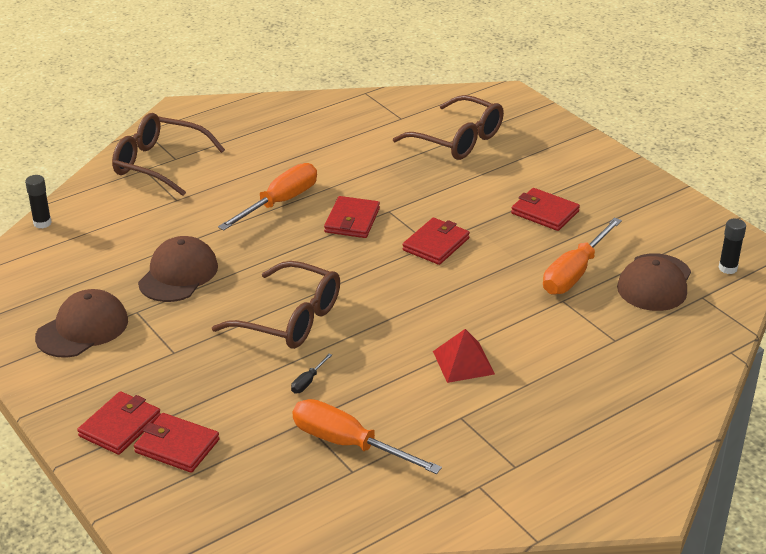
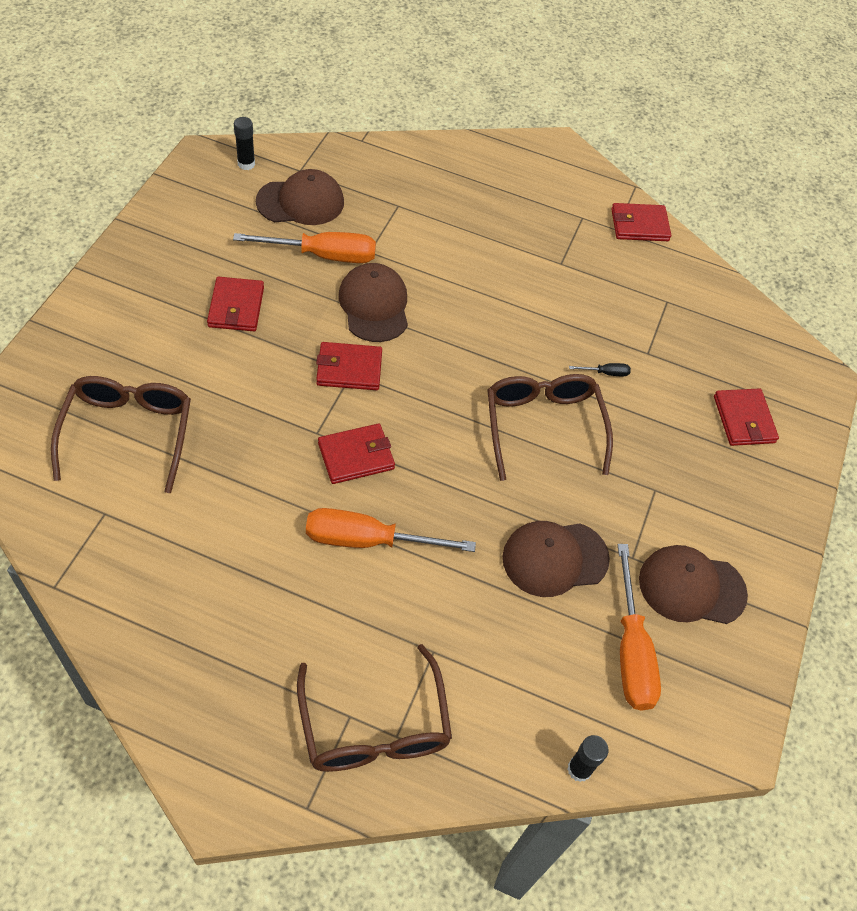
camera: 130 degrees left, 20 degrees up
(120, 426) = (762, 472): red wallet -> red wallet (639, 225)
(348, 444) = (645, 315): orange screwdriver -> orange screwdriver (631, 650)
(463, 362) = (499, 284): red pyramid -> none
(494, 280) = (374, 305): none -> brown cap

